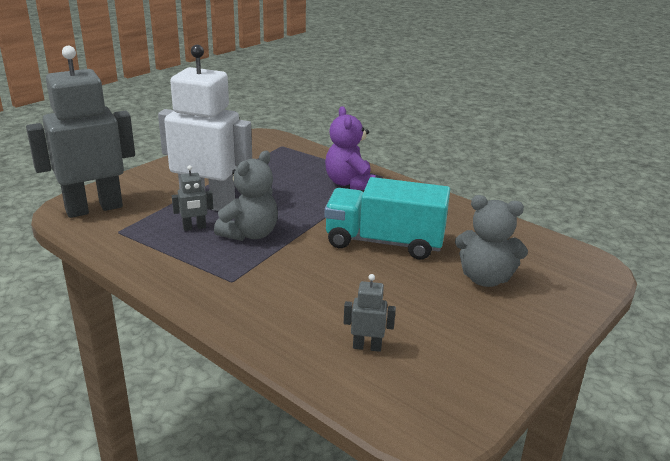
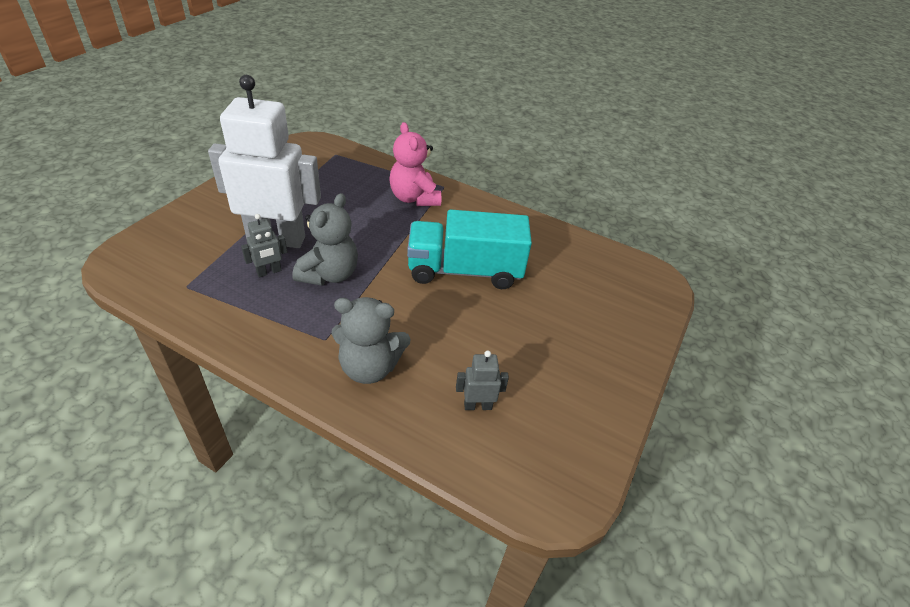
camera: 15 degrees left, 15 degrees up
(94, 208) = (151, 256): grey robot -> none
(349, 183) = (414, 198): purple teddy bear -> pink teddy bear
(485, 278) = (566, 305): grey teddy bear -> grey teddy bear (369, 367)

